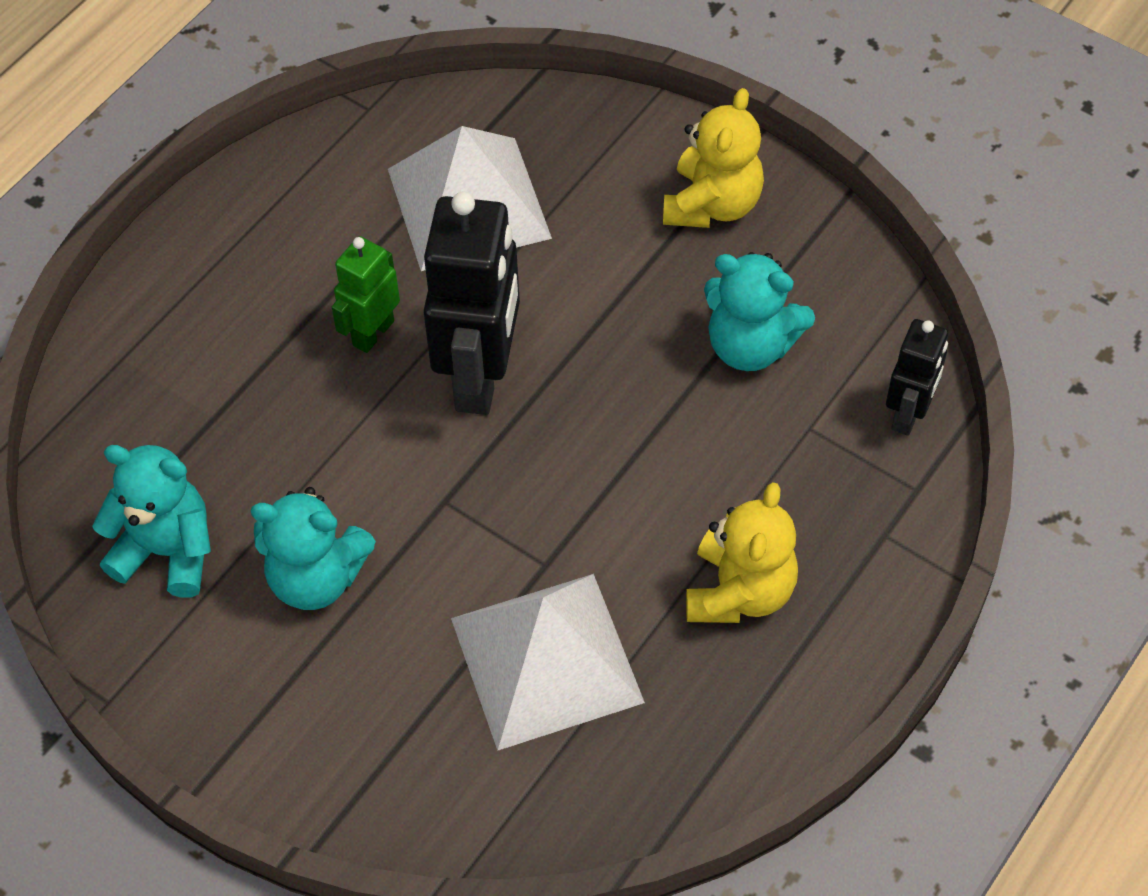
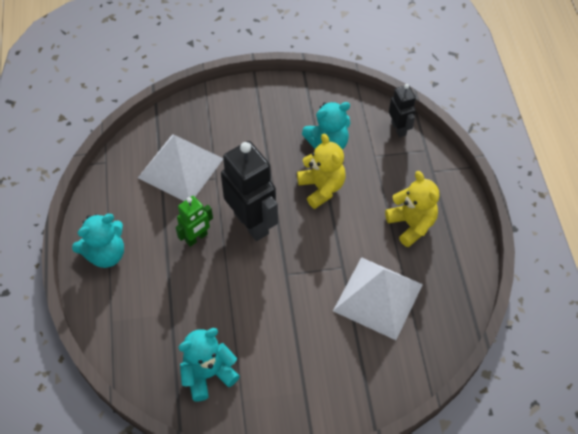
camera: 45 degrees left, 0 degrees up
(316, 577) = (272, 337): turquoise teddy bear -> turquoise teddy bear (106, 254)
(373, 333) = (196, 238): green robot -> green robot turned 120 degrees counterclockwise
(712, 204) = (264, 108): yellow teddy bear -> yellow teddy bear (321, 188)

